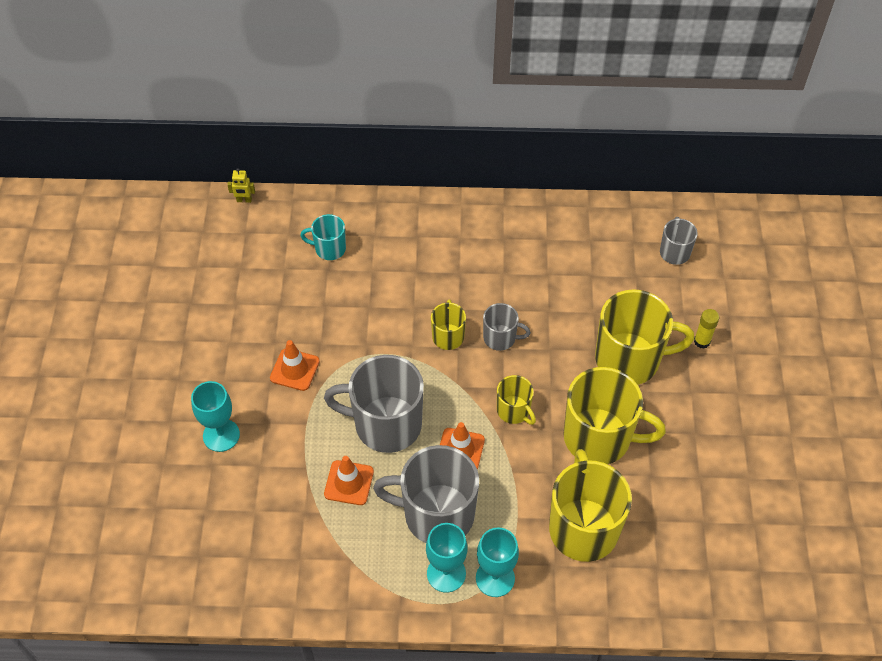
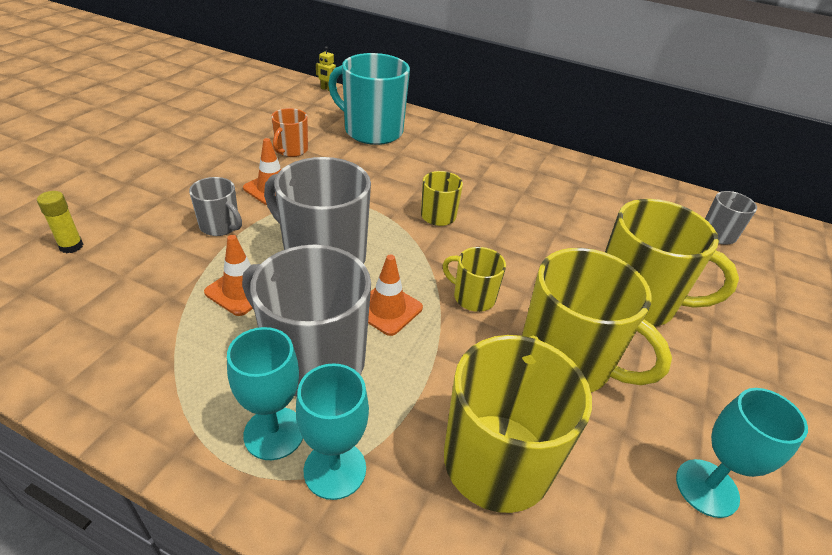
camera: 20 degrees right, 15 degrees down
(221, 435) = (158, 207): turquoise goblet -> turquoise goblet (707, 488)
(275, 312) = (291, 150): none -> orange mug
(329, 248) = (372, 131): turquoise mug -> turquoise mug, size x1.98
(500, 338) = (493, 235): grey mug -> grey mug (220, 226)
(514, 411) = (473, 297): yellow mug -> yellow mug turned 135 degrees clockwise
(702, 341) = (735, 316): yellow glue stick -> yellow glue stick (71, 246)

